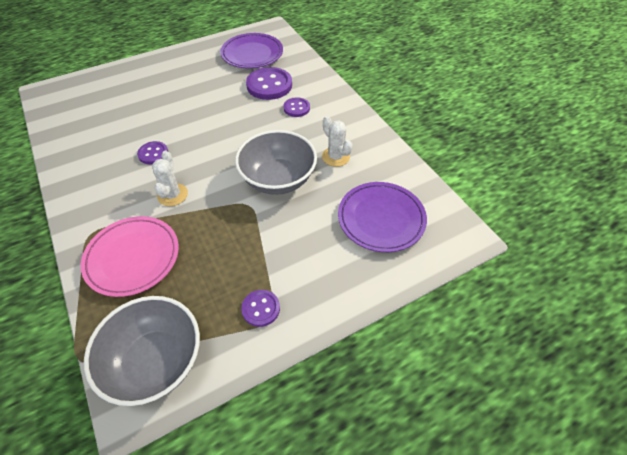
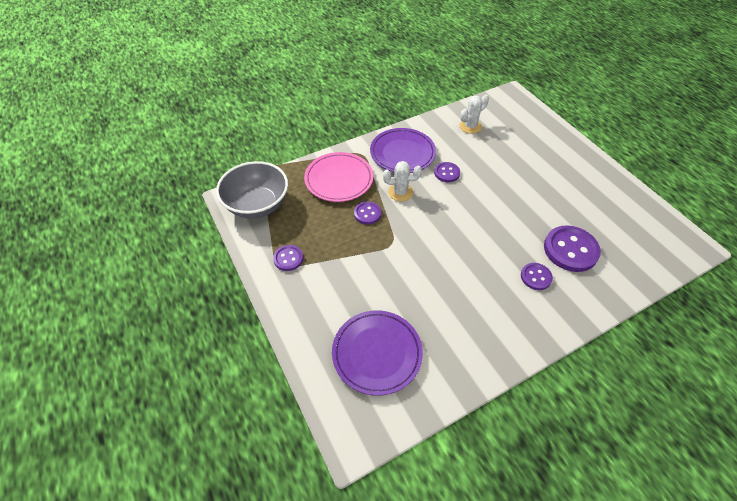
camera: 90 degrees right, 0 degrees up
(200, 226) = (367, 213): none -> purple button
(252, 54) = (626, 230): purple plate -> purple plate (402, 153)
(278, 179) = (424, 264): grey bowl -> none
(335, 157) = (462, 314): white cactus -> white cactus (470, 126)

